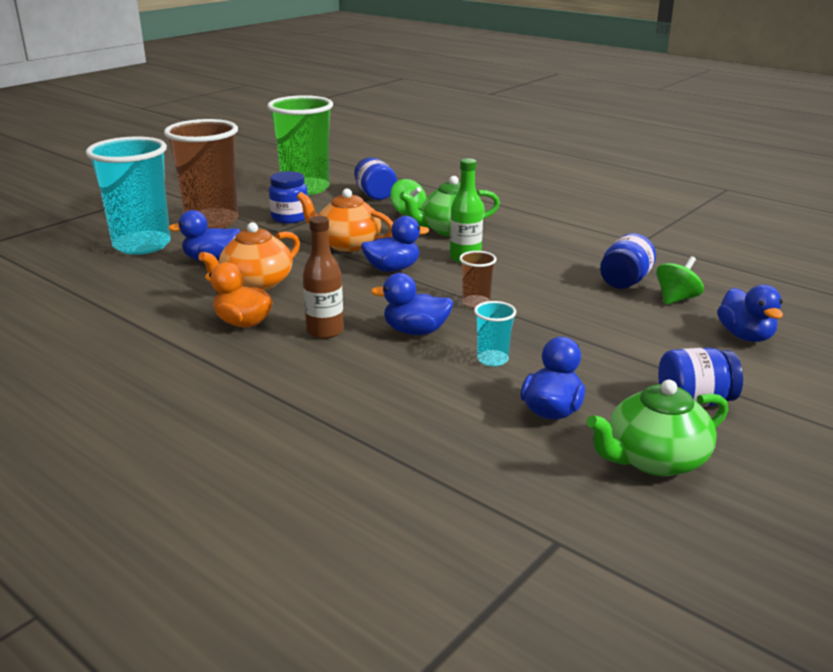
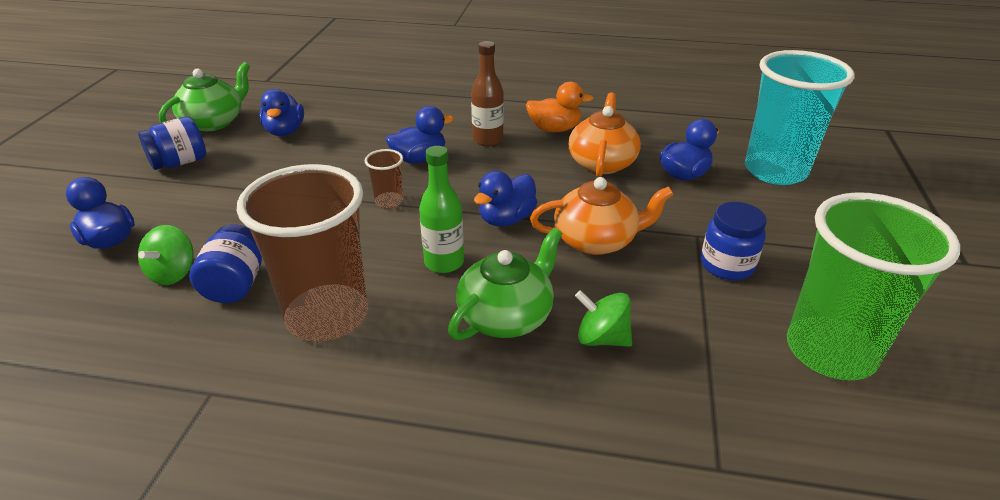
camera: 150 degrees right, 10 degrees up
(212, 221) = (792, 227): brown cup -> brown cup (327, 316)
(375, 195) = (711, 377): blue jar -> none
(492, 359) = (343, 153): turquoise cup -> none

